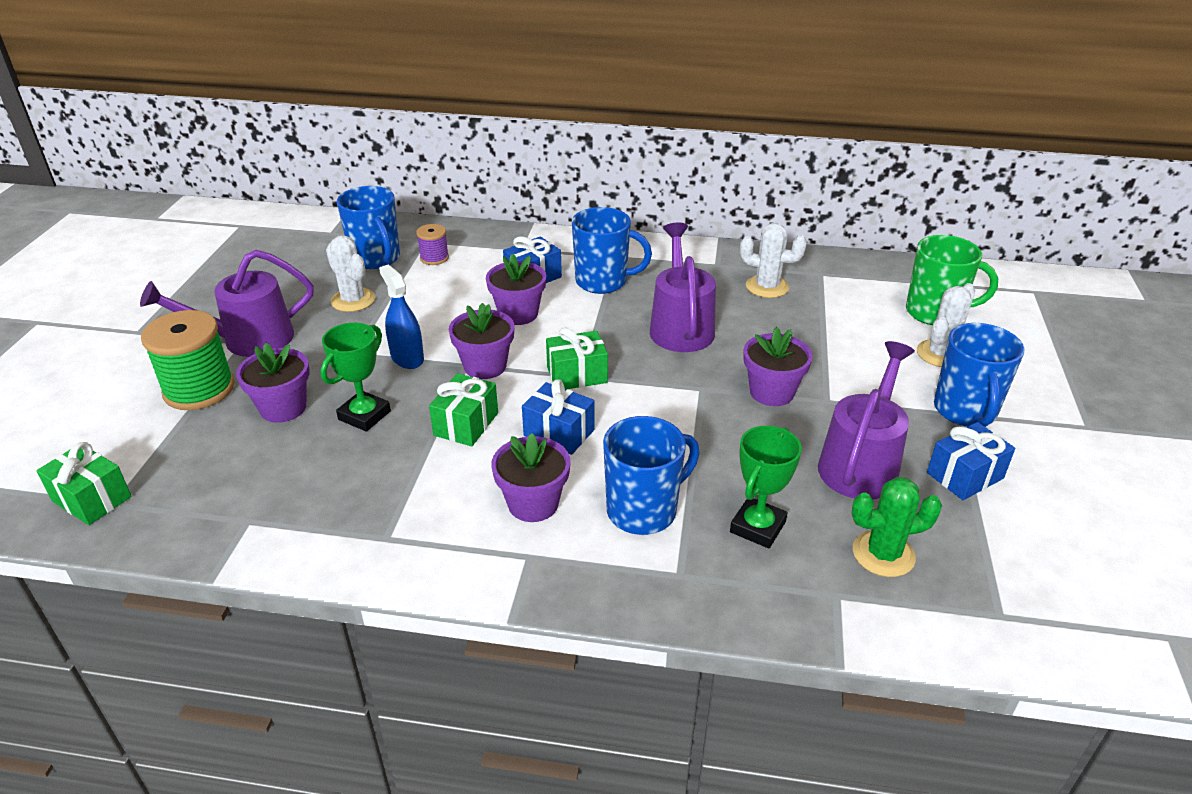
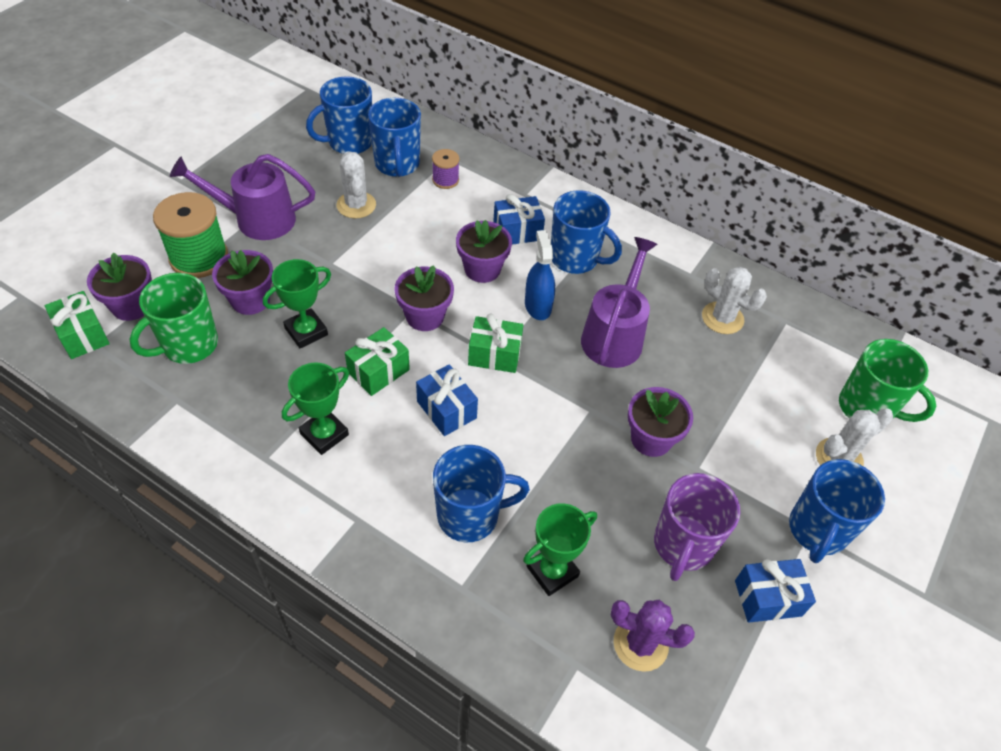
camera: 20 degrees right, 15 degrees up
(233, 468) = (188, 345): none -> green mug
(313, 255) = (349, 142): none -> blue mug
(407, 358) = (368, 284): blue spray bottle -> blue spray bottle (538, 306)
(442, 495) = (324, 434): none -> green trophy
(533, 503) = (388, 472): purple flower pot -> purple flower pot (131, 306)
(861, 463) = (682, 545): purple watering can -> purple mug
(883, 554) = (640, 644): green cactus -> purple cactus

